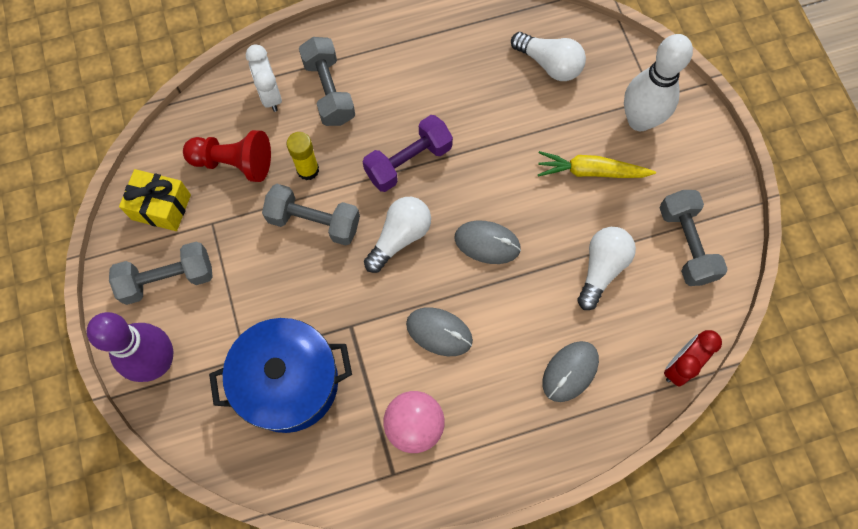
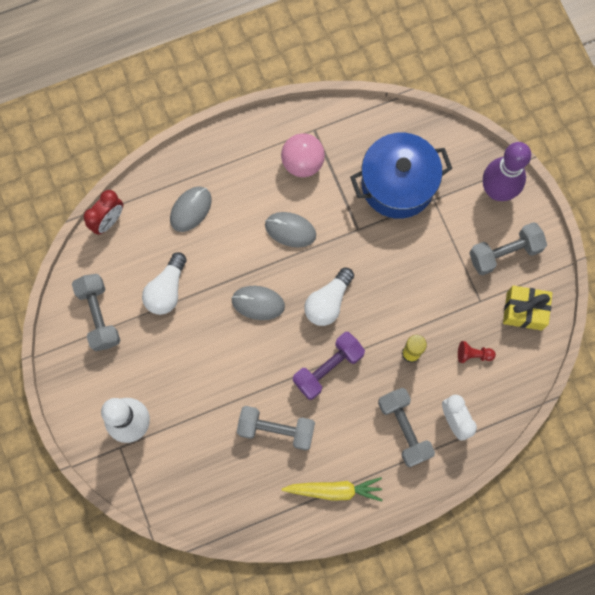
camera: 175 degrees right, 5 degrees up
(234, 163) = (473, 354): red pawn -> red pawn, size x0.52
(314, 222) = (398, 309): grey dumbbell -> grey dumbbell (276, 429)
(549, 64) = (212, 473): white light bulb -> none
(591, 171) = (175, 372): yellow carrot -> yellow carrot (334, 490)

